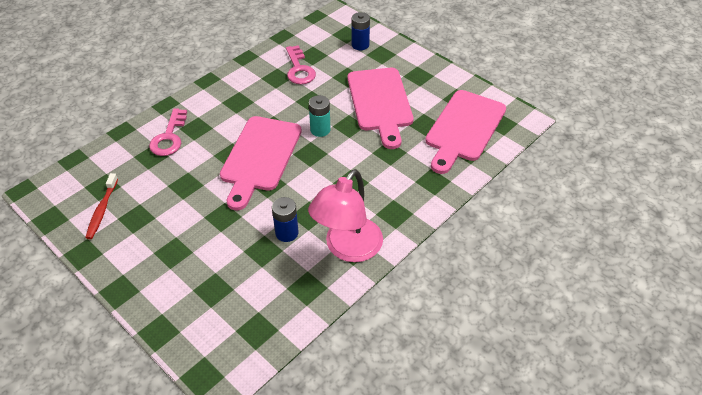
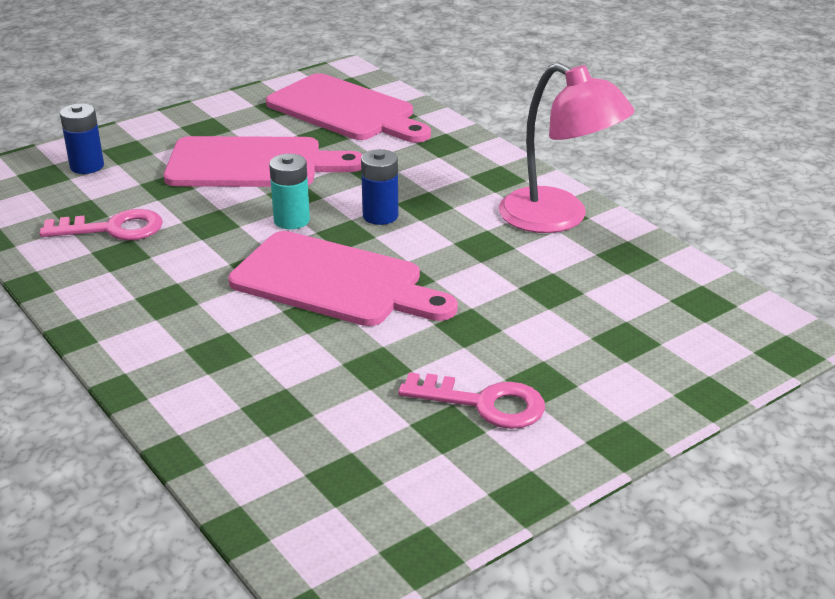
camera: 80 degrees left, 15 degrees down
(102, 210) = (415, 474): red toothbrush -> none
(169, 137) = (229, 385): pink key -> pink key (483, 403)
(287, 233) = (518, 266): blue battery -> blue battery (380, 216)

